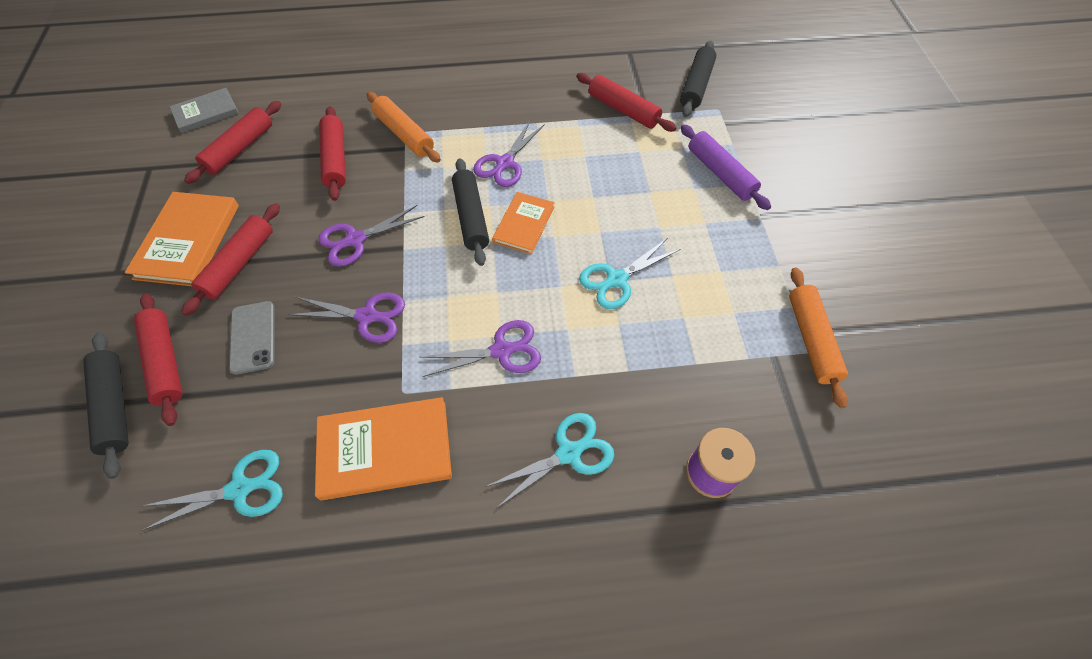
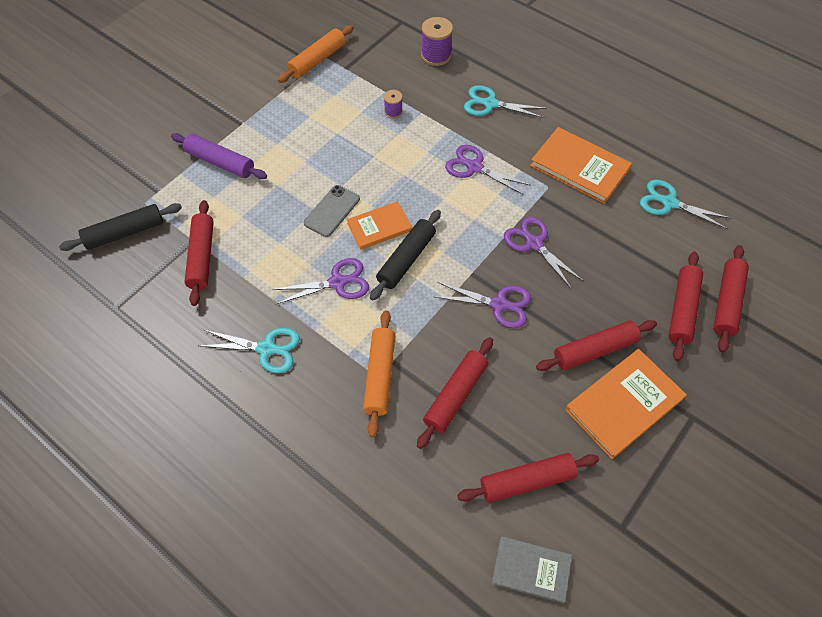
camera: 135 degrees left, 0 degrees up
(114, 406) = (727, 302): black rolling pin -> red rolling pin
(253, 337) = (616, 284): grey phone -> grey phone (332, 211)
(617, 279) = (368, 154): turquoise scissors -> turquoise scissors (266, 349)
(655, 345) = (393, 112): none -> purple spool
(720, 173) = (220, 162): purple rolling pin -> purple rolling pin turned 75 degrees counterclockwise

